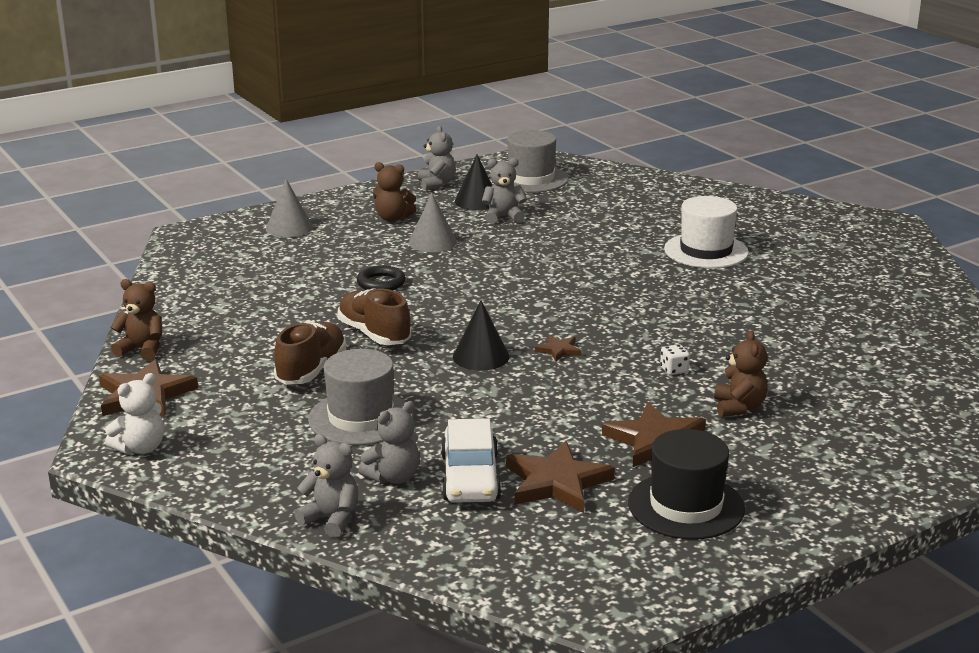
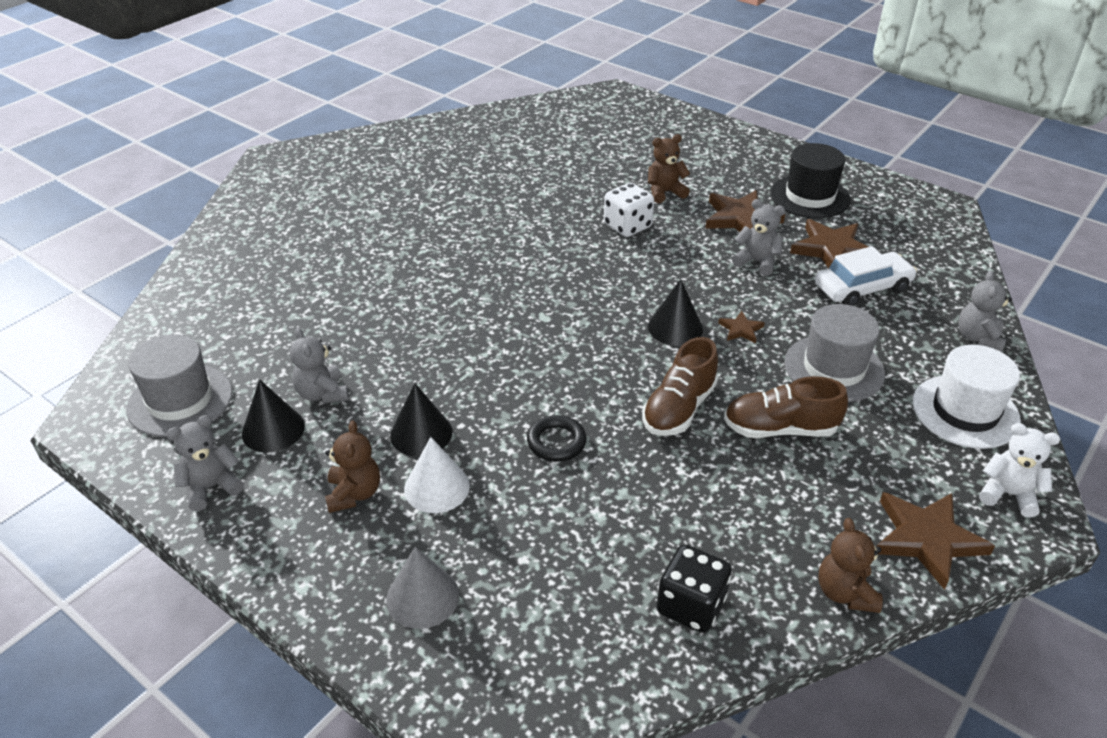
camera: 110 degrees left, 15 degrees up
(194, 298) = (690, 605): none -> black dice
(374, 241) = (437, 487): none -> white cone
(393, 477) = (898, 324): grey teddy bear -> grey teddy bear (757, 262)
(432, 242) = (421, 433): grey cone -> black cone
(558, 350) = (633, 287): brown star -> brown star (741, 329)
(674, 370) = (627, 226): white dice -> white dice, size x1.95
(706, 251) = (375, 242): white hat -> white hat (965, 411)

